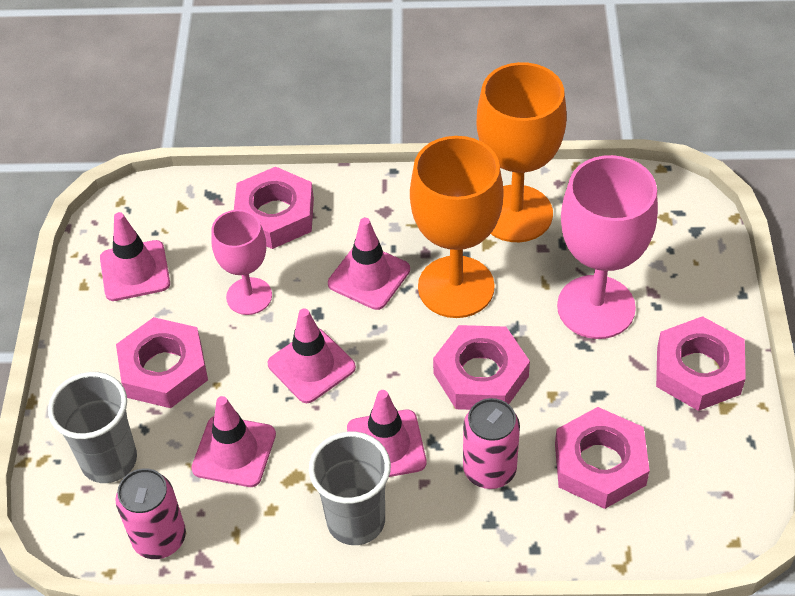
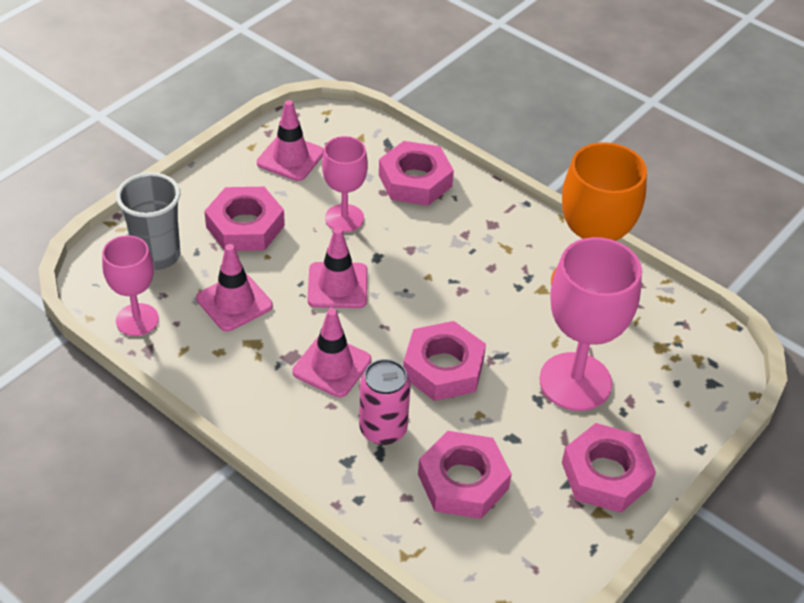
camera: 35 degrees right, 5 degrees down
(159, 538) = (137, 320): pink can -> pink goblet
(356, 520) = (263, 396): grey cup -> none
(369, 276) = (435, 257): pink traffic cone -> none
(456, 287) = (488, 302): orange goblet -> none

